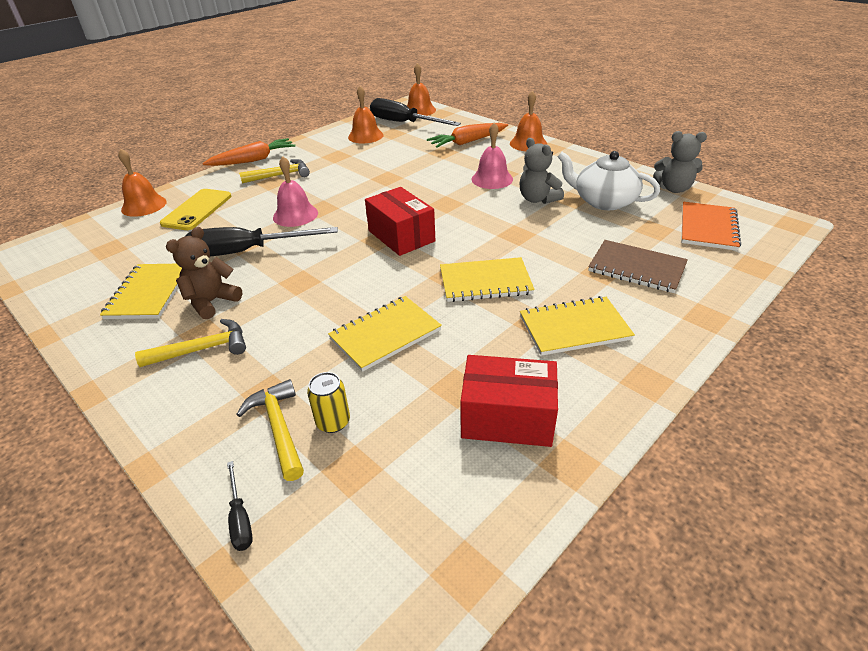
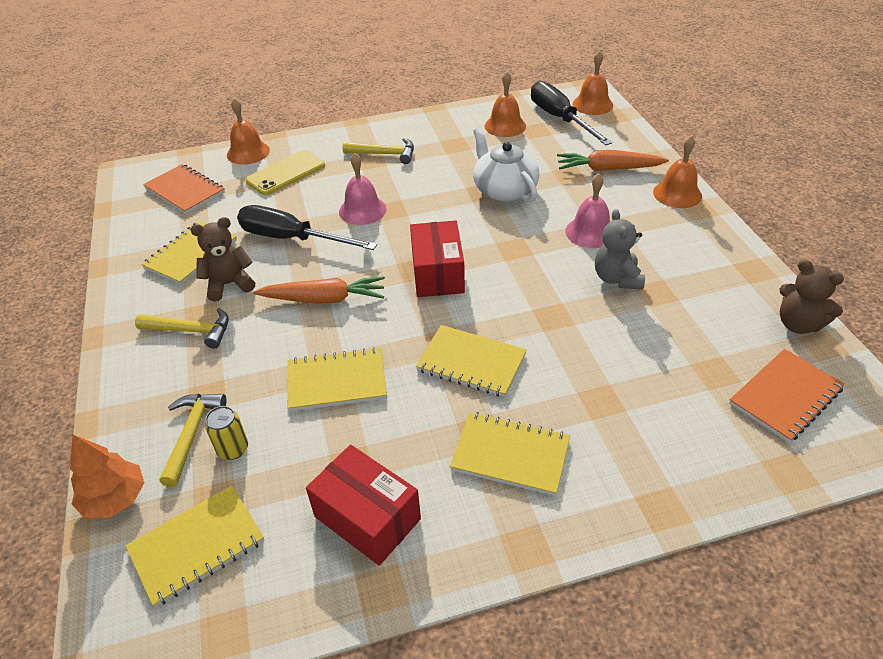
camera: 30 degrees right, 5 degrees up
(98, 249) = (185, 191): none -> orange notebook
(240, 518) = (115, 498): black screwdriver -> orange tree
(253, 160) = (374, 125): orange carrot -> orange carrot (324, 299)
(369, 515) = (197, 546): none -> yellow notebook
(603, 201) = (691, 310): white teapot -> white teapot (504, 190)
(636, 268) = (643, 414): brown notebook -> none
(673, 189) = (798, 324): grey teddy bear -> brown teddy bear

